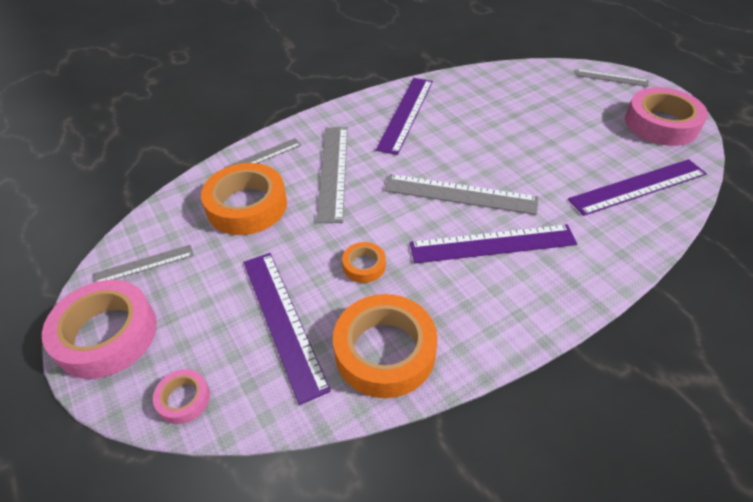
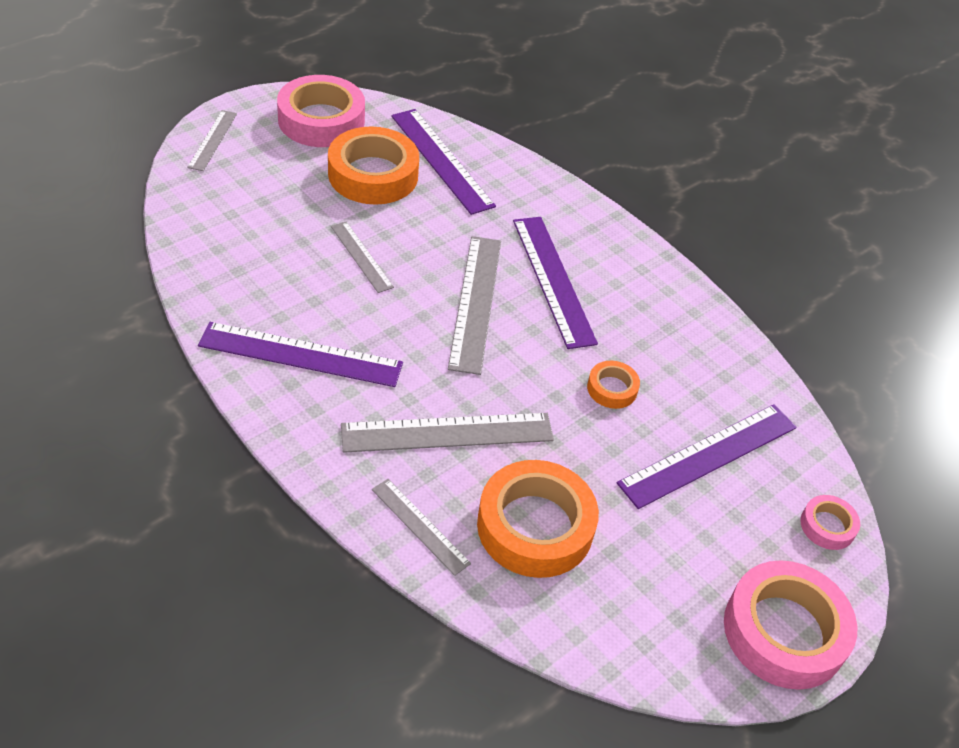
camera: 105 degrees left, 0 degrees up
(144, 264) = (670, 627): grey ruler -> grey ruler (361, 256)
(385, 351) = (716, 366): orange tape -> orange tape (373, 174)

